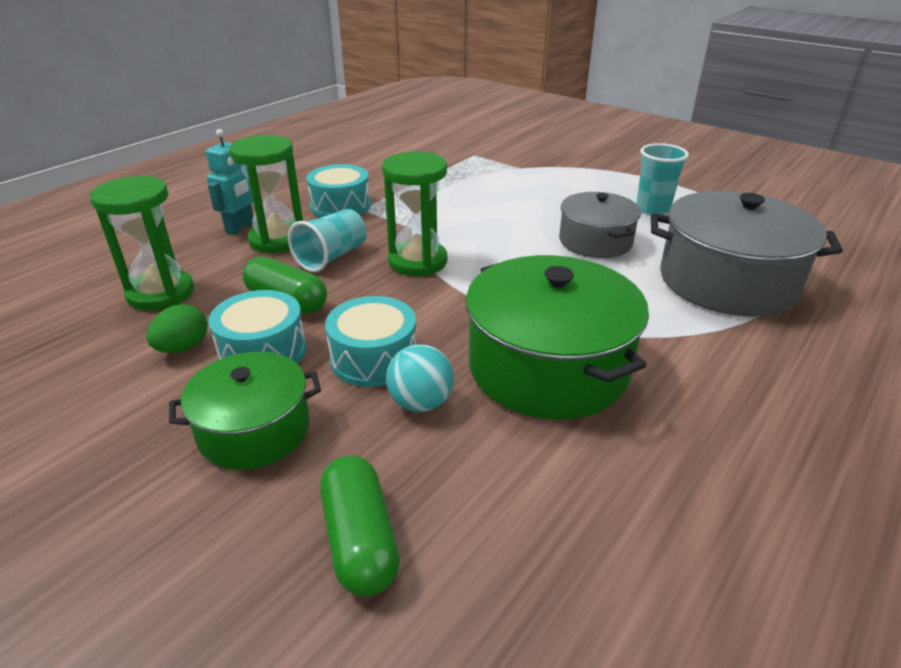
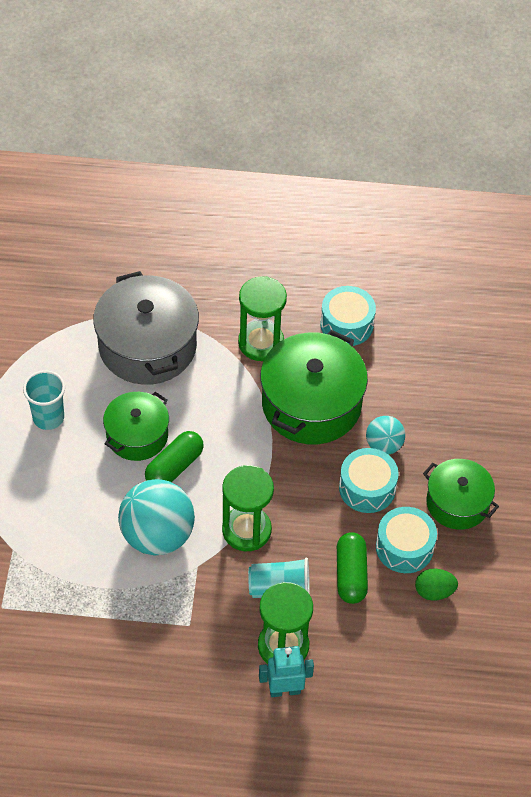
camera: 125 degrees left, 20 degrees up
(161, 293) = (400, 658): green hourglass -> green hourglass (261, 343)
(340, 206) = (195, 644): turquoise drum -> turquoise drum (347, 324)
(360, 540) = (475, 420): green capsule -> green capsule (174, 467)
(466, 220) = (157, 535): none -> turquoise ball
(595, 241) = (137, 435): grey pot -> green pot

